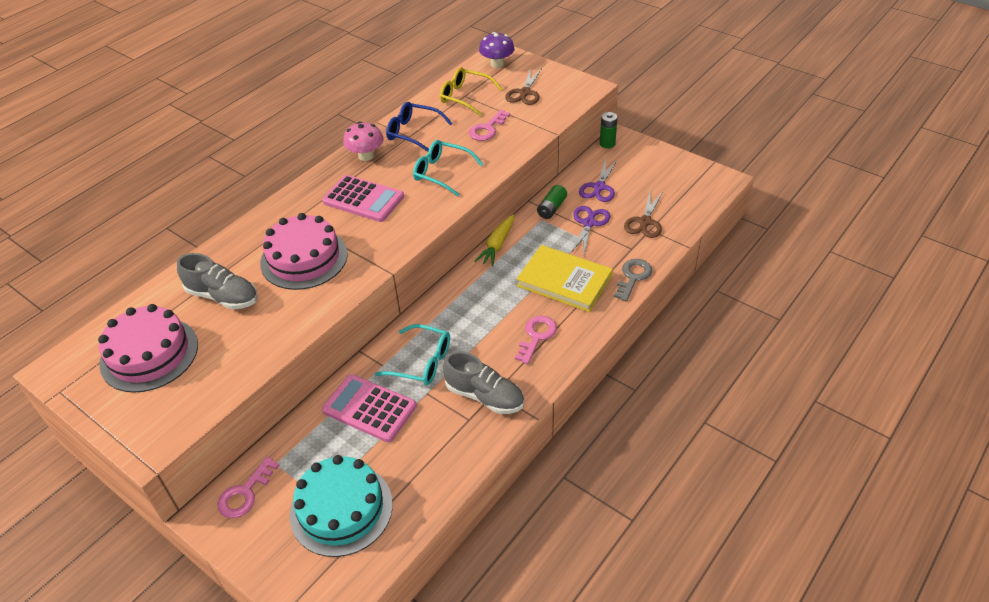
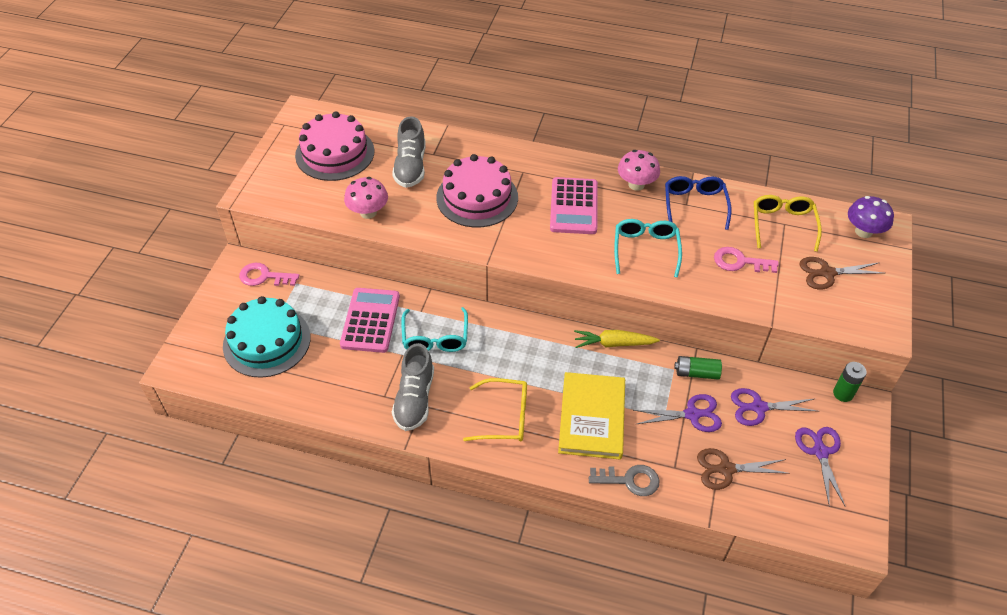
camera: 65 degrees right, 5 degrees up
(261, 345) = (368, 212): none -> pink mushroom
(537, 336) = (505, 417): pink key -> yellow glasses
(650, 171) = (820, 452): none -> purple scissors

